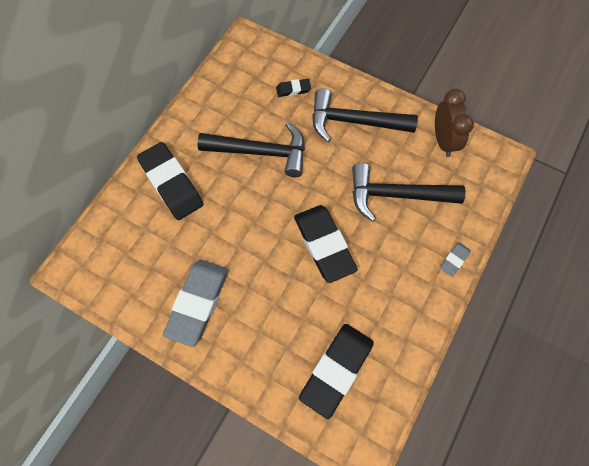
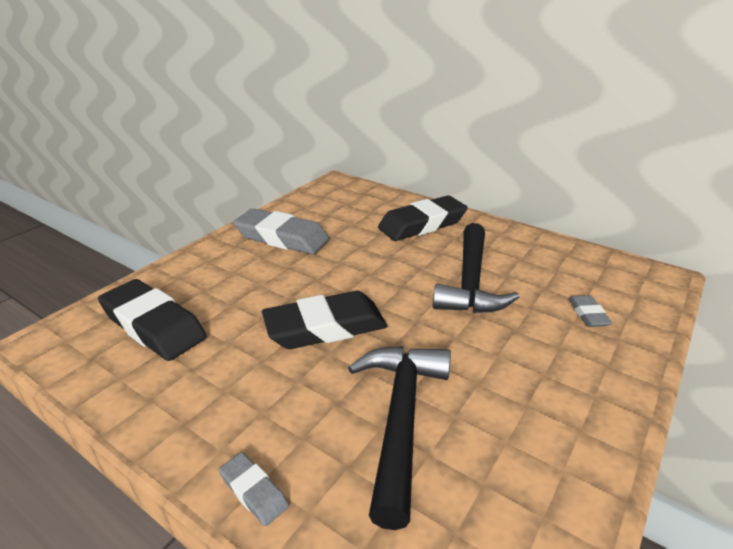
camera: 95 degrees right, 35 degrees down
(293, 89) = (588, 314): black eraser -> grey eraser
(354, 122) = (547, 377): black hammer -> none
(443, 141) = (537, 523): brown clock -> none

